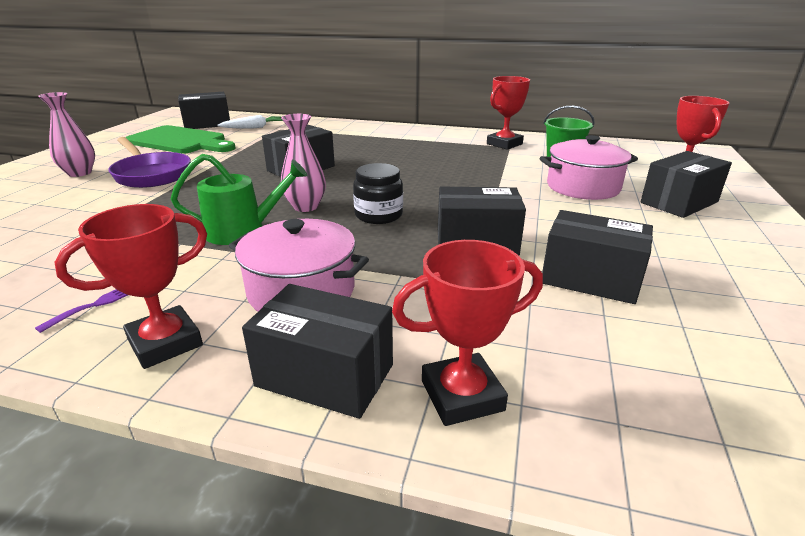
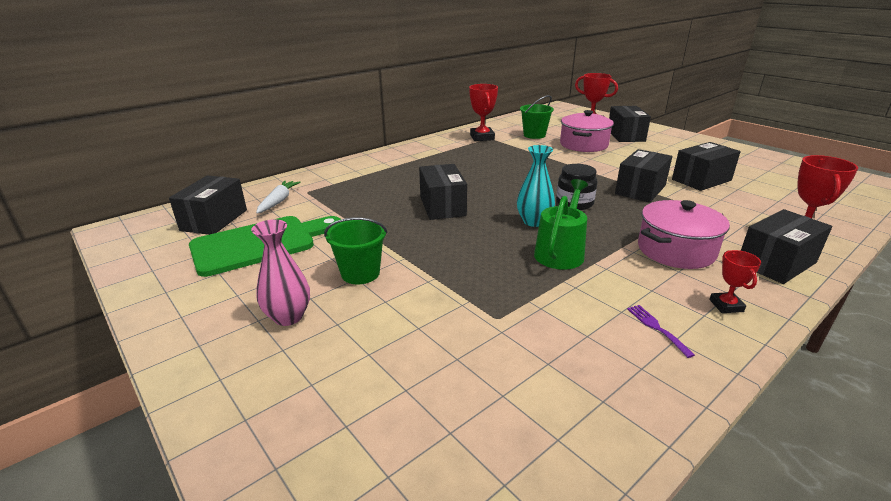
camera: 55 degrees left, 0 degrees up
(151, 174) = (360, 273): purple pan -> green bucket
(165, 343) = (726, 305): red trophy -> red trophy, size x0.58
(305, 207) = (534, 222): pink vase -> turquoise vase

